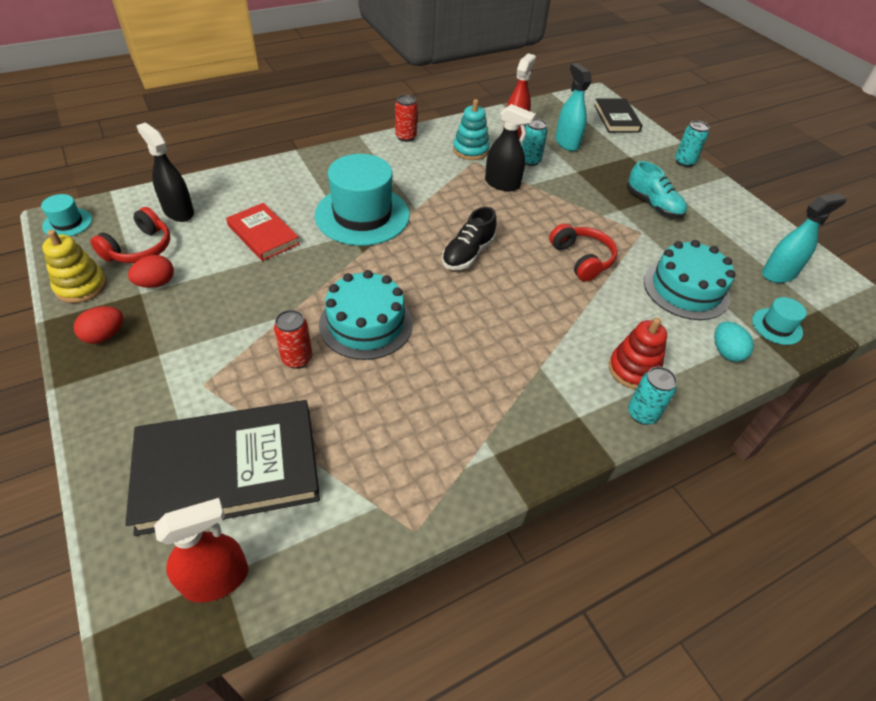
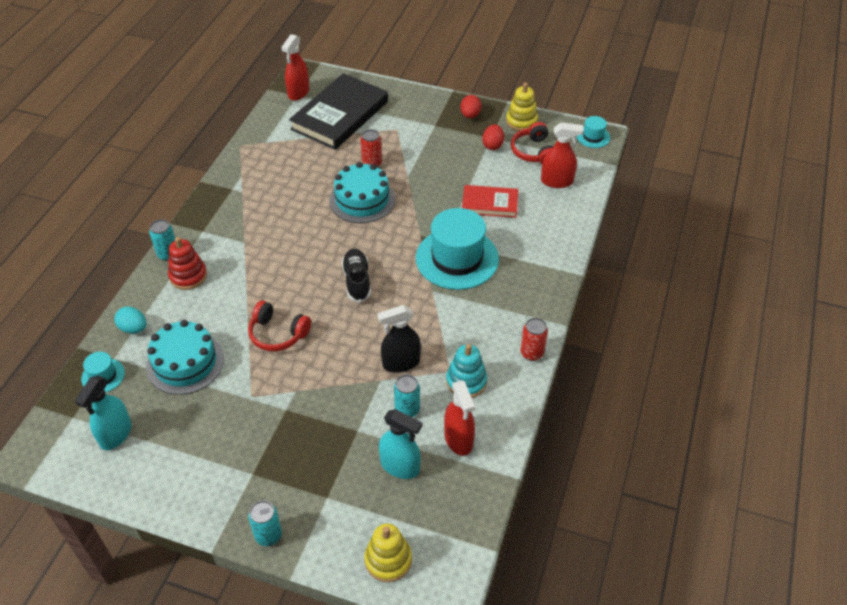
camera: 140 degrees right, 0 degrees up
(178, 212) = (557, 181): black spray bottle -> red spray bottle
(616, 118) = (388, 560): black book -> yellow stacking toy
(653, 204) = (261, 439): turquoise shoe -> none

